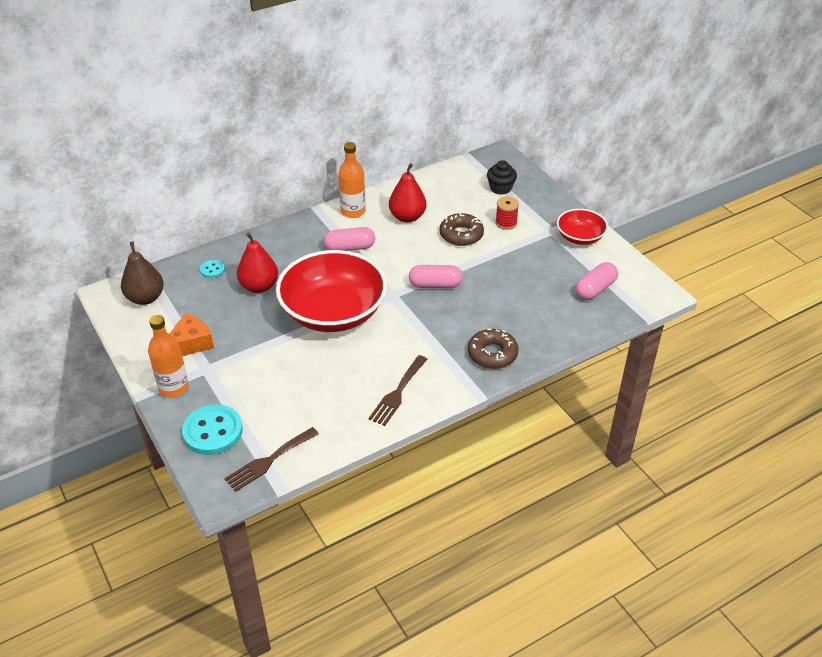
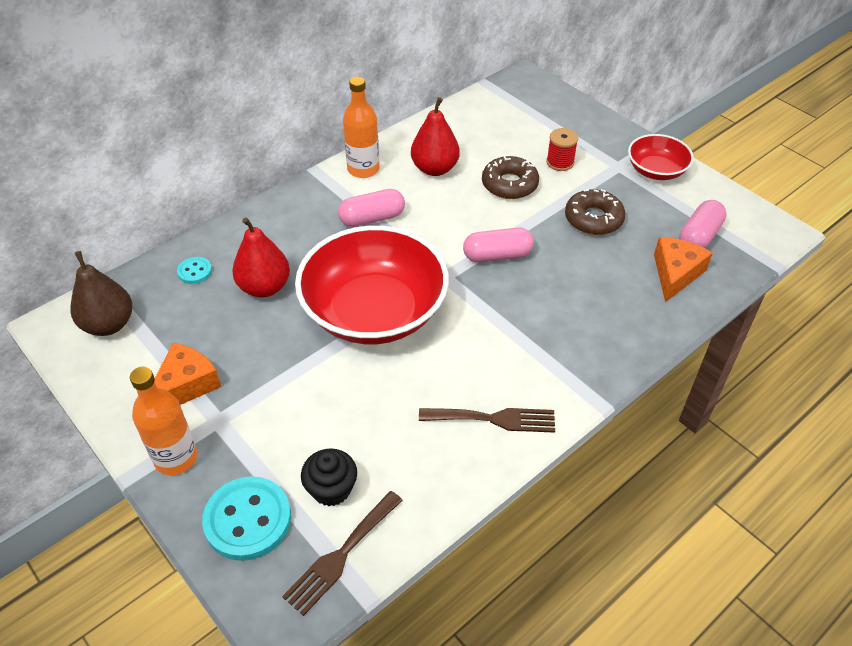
camera: 10 degrees left, 5 degrees up
(397, 393) = (494, 419): brown fork -> brown fork turned 105 degrees counterclockwise
(492, 354) = (601, 343): brown donut -> brown donut (593, 219)
(500, 188) = (539, 119): black cupcake -> black cupcake (331, 489)
(566, 313) = (675, 273): none -> orange cheese

